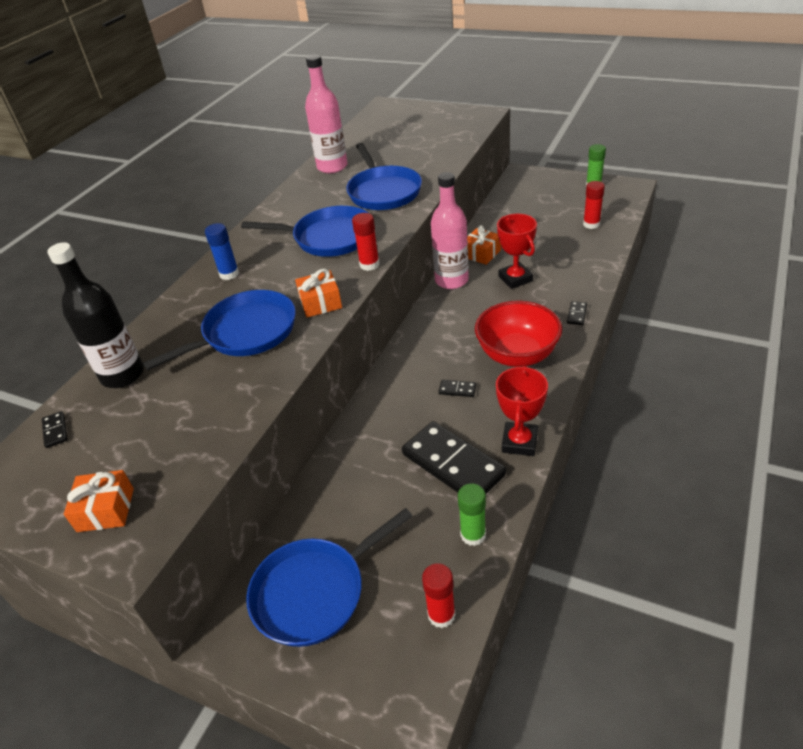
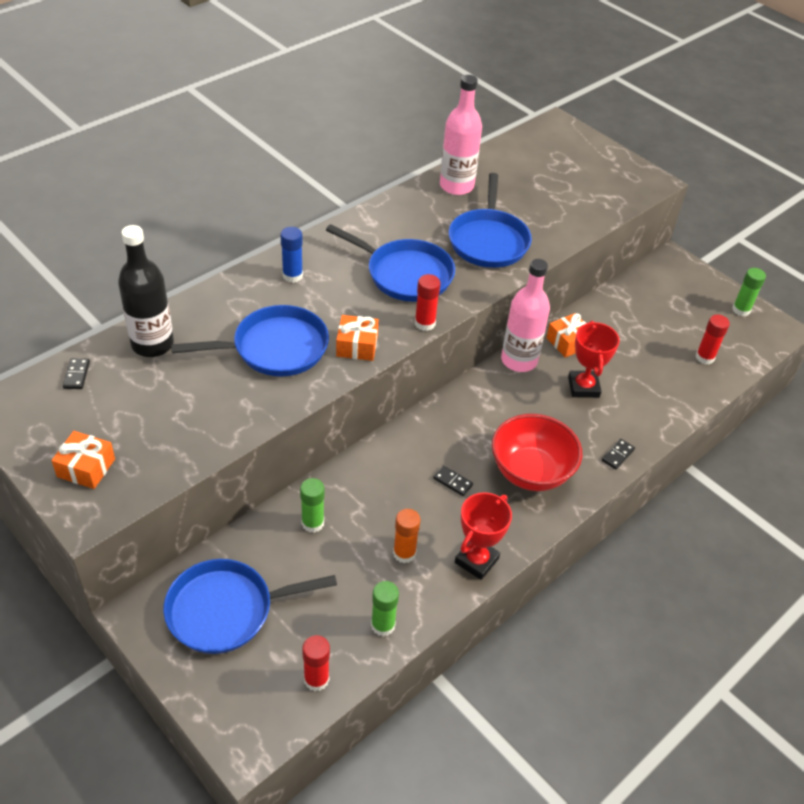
camera: 15 degrees right, 5 degrees up
(353, 476) = (312, 523): none -> green glue stick
(453, 464) = (404, 553): black domino -> orange glue stick

